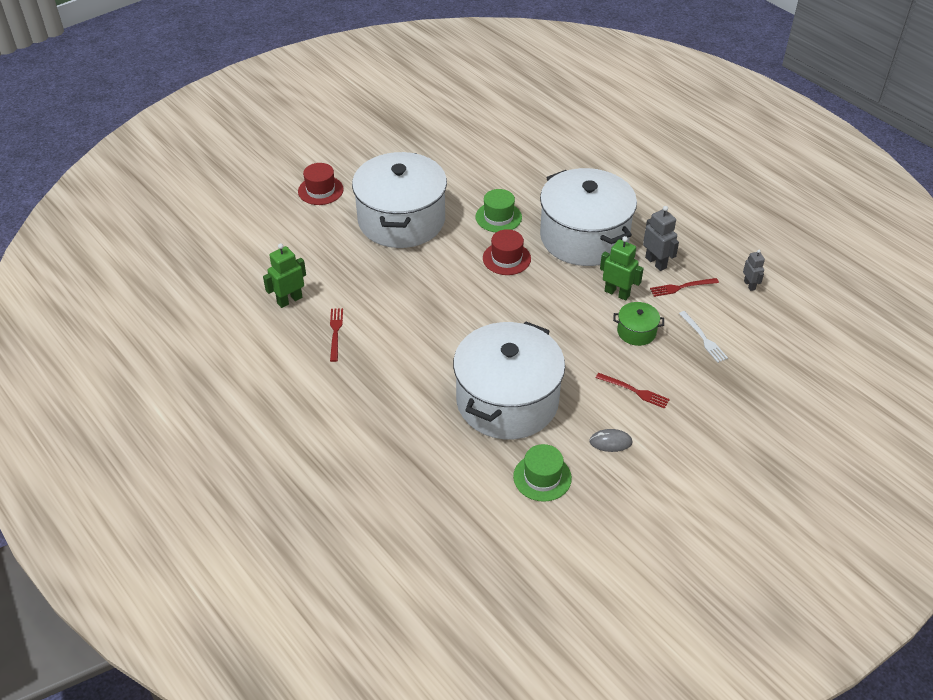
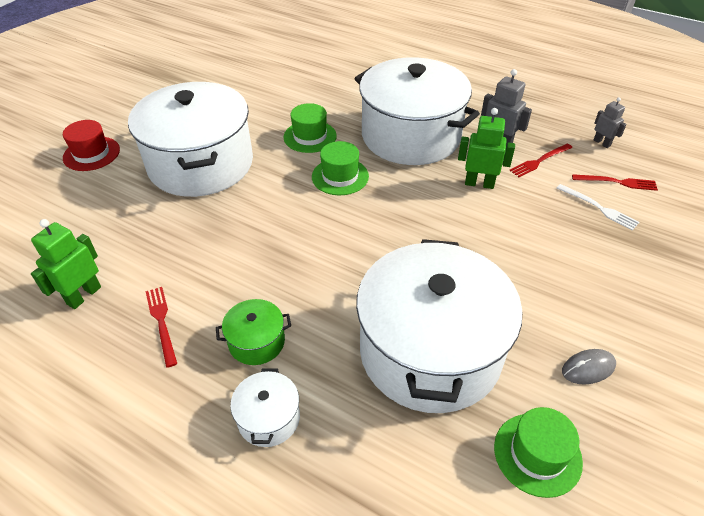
camera: 20 degrees left, 0 degrees up
(383, 409) = (269, 418): none -> white pot
(506, 258) = (340, 176): red hat -> green hat
(634, 391) = (570, 290): red fork -> red fork (617, 182)
(636, 332) = (526, 220): green pot -> green pot (256, 342)

